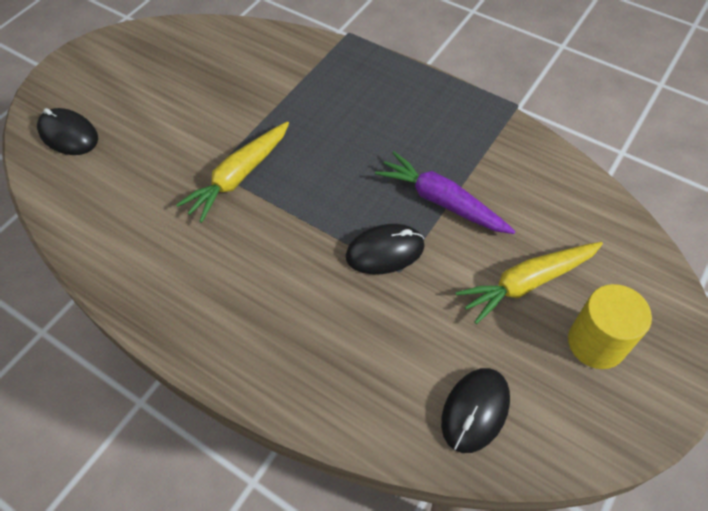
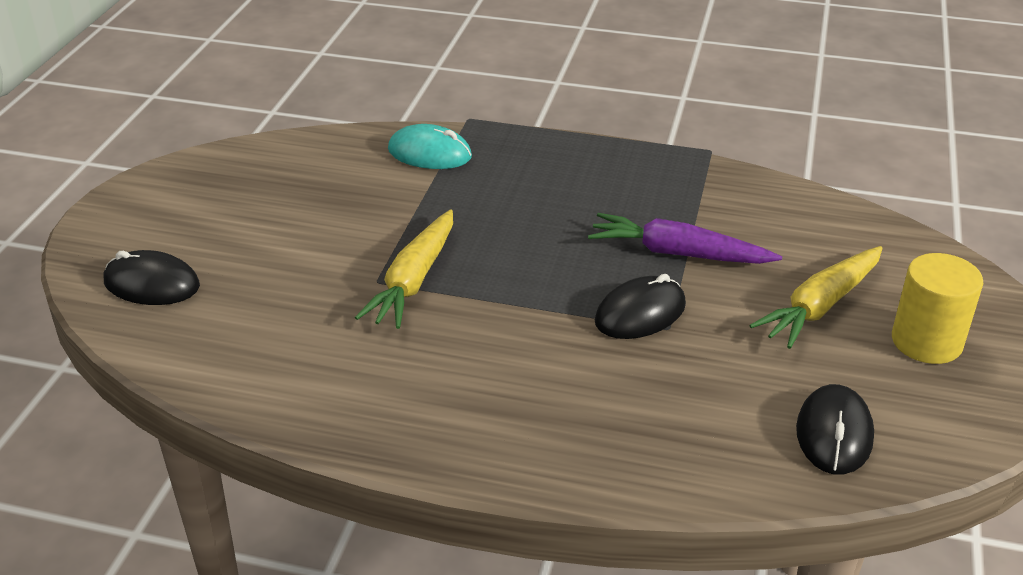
camera: 20 degrees left, 20 degrees down
(305, 60) = (429, 153): none -> turquoise mouse

